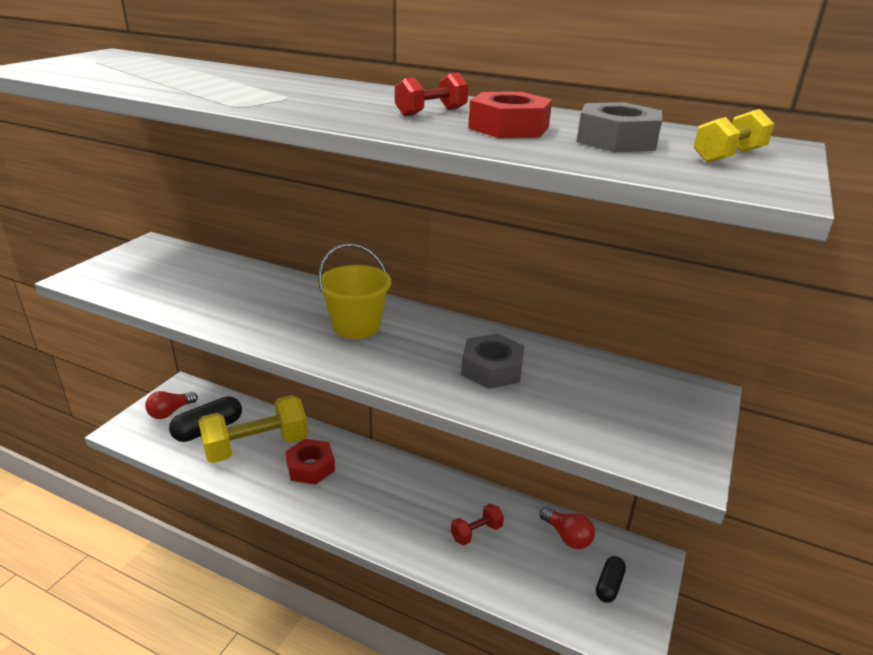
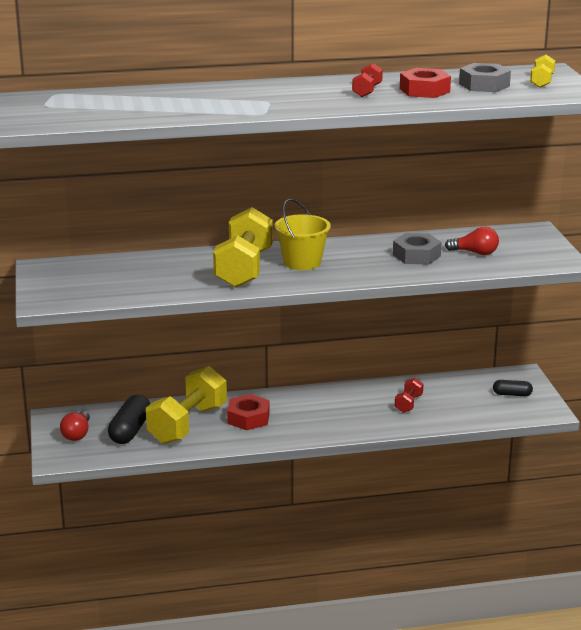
camera: 35 degrees left, 5 degrees down
(290, 311) = (244, 269): none -> yellow dumbbell
(567, 536) = (464, 383): red light bulb -> red light bulb (475, 253)
(609, 585) = (512, 394): black capsule -> black capsule turned 75 degrees counterclockwise

